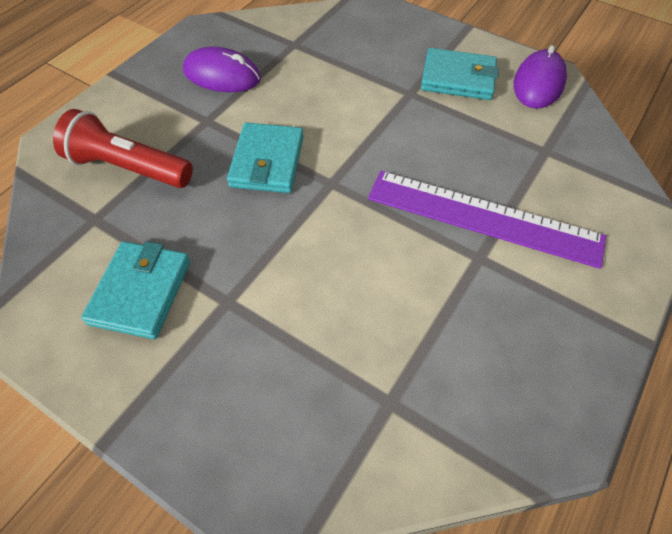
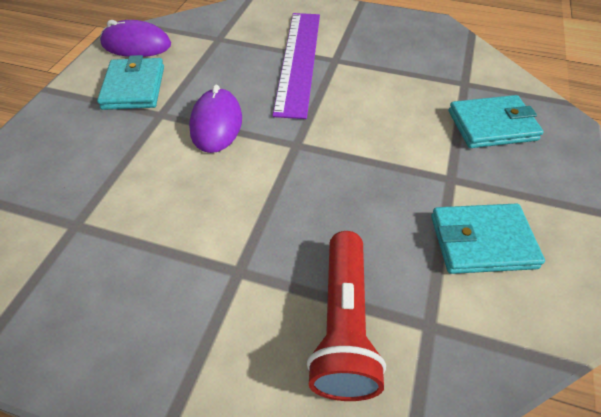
camera: 105 degrees left, 5 degrees down
(222, 75) = (148, 284): purple mouse -> purple mouse (216, 124)
(267, 161) = (286, 195): turquoise wallet -> turquoise wallet (492, 125)

